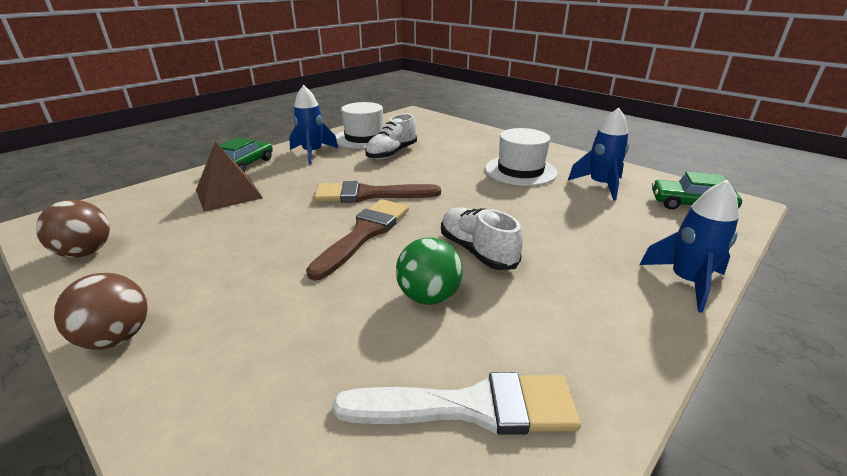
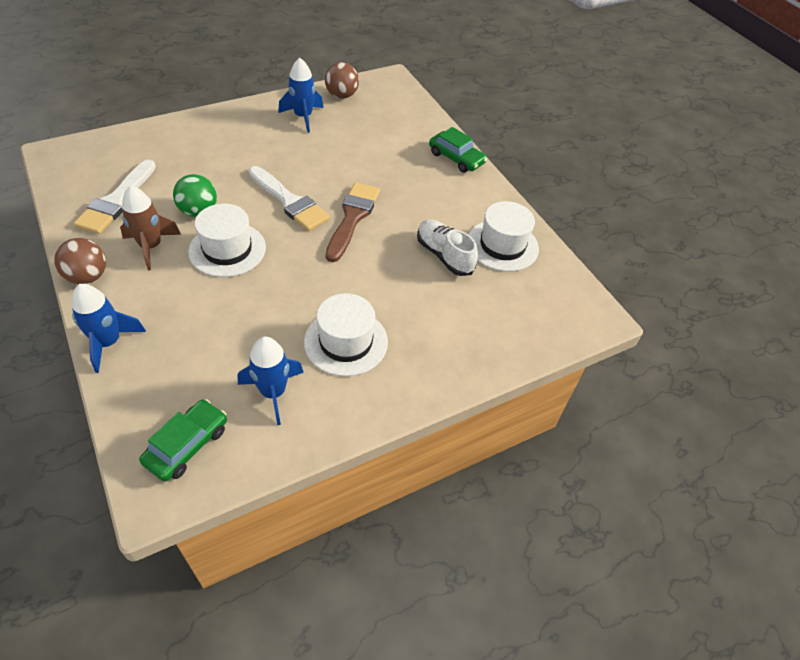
camera: 105 degrees right, 20 degrees up
(116, 338) = (249, 110): brown ball -> brown ball (88, 276)
(228, 194) = (397, 147): brown pyramid -> none
(313, 153) = (468, 201): blue rocket -> blue rocket (303, 117)
(364, 234) = (289, 201): brown brush -> white brush
(477, 251) = (227, 249): white shoe -> white hat
(529, 313) = (151, 247): none -> brown rocket

